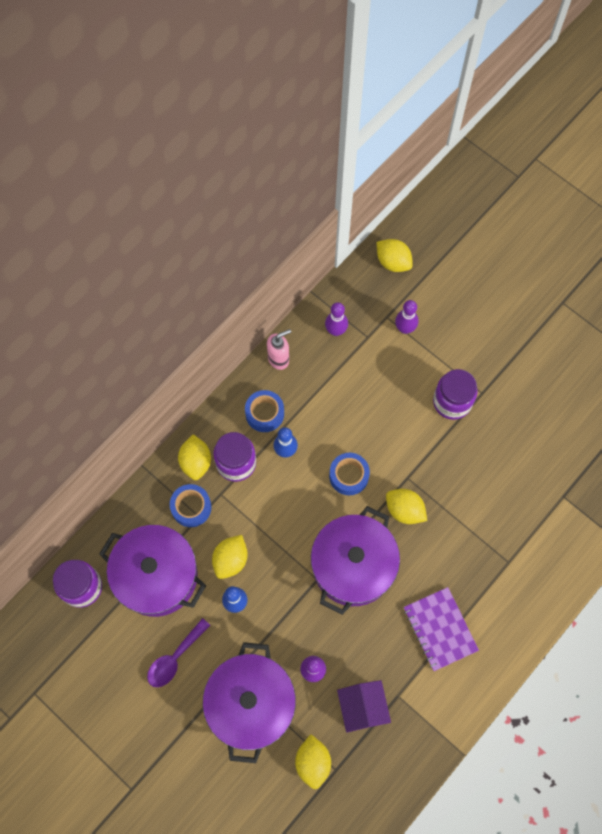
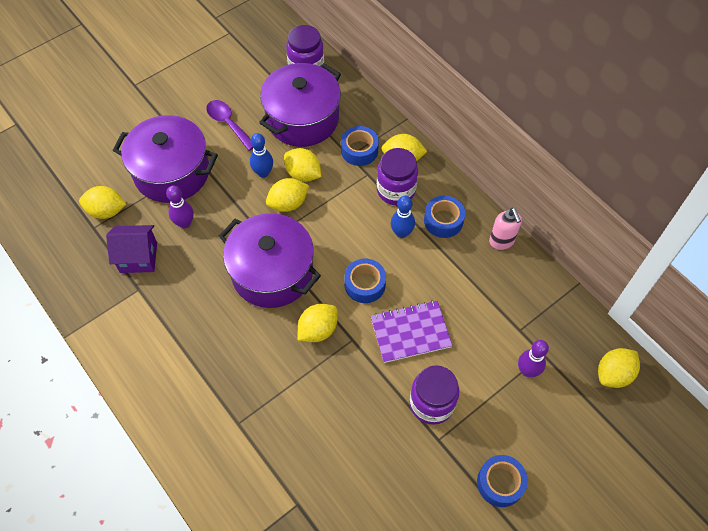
camera: 100 degrees right, 10 degrees down
(270, 567) = (288, 204): none -> yellow lemon
(336, 331) = (530, 299): purple bowling pin -> none
(440, 629) = (188, 339): purple notebook -> purple notebook (410, 332)
(506, 342) = (500, 483): none -> blue tape

